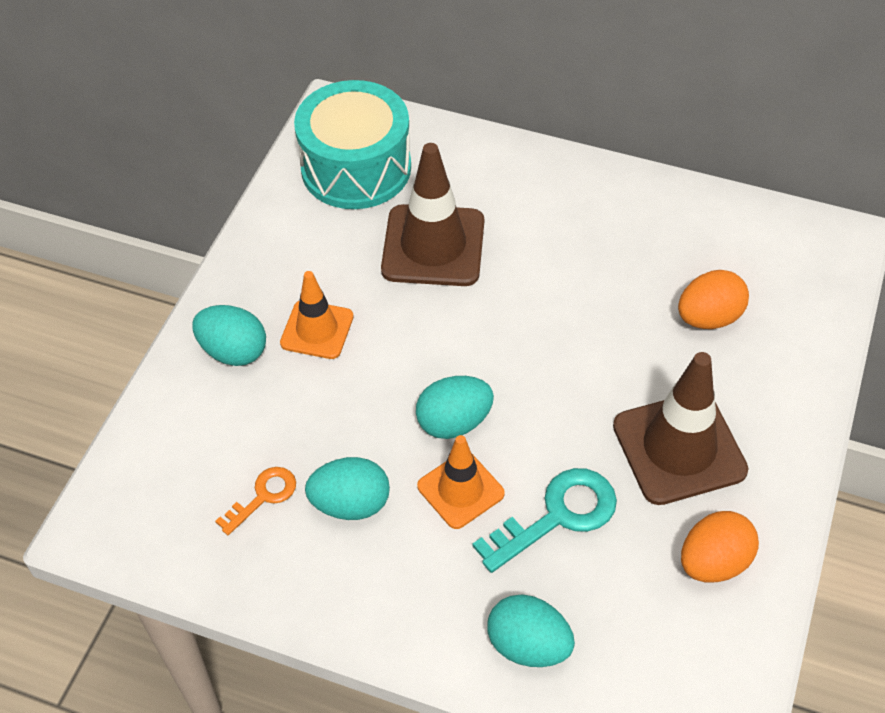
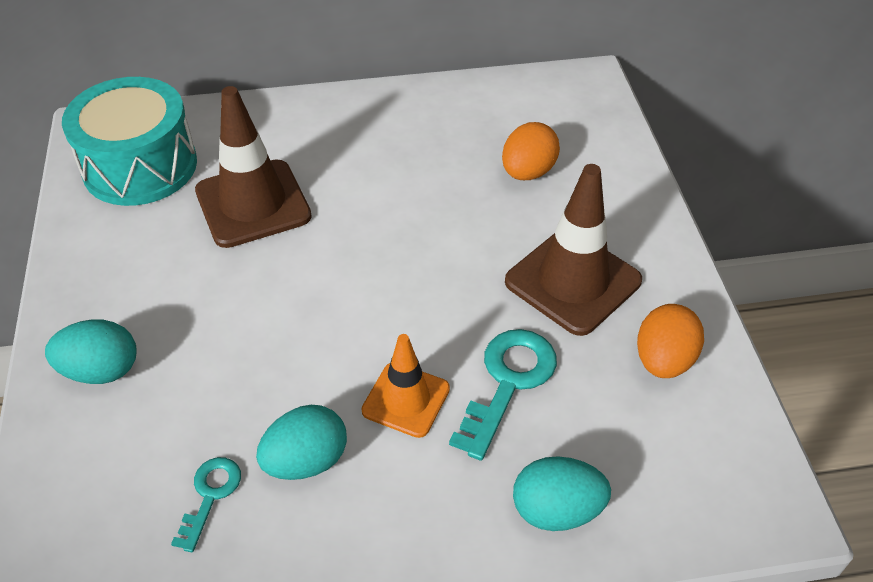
camera: 30 degrees left, 5 degrees down
(263, 496) = (210, 495): orange key -> turquoise key
(317, 330) = (179, 317): orange traffic cone -> none
(454, 422) = (363, 343): turquoise egg -> none

